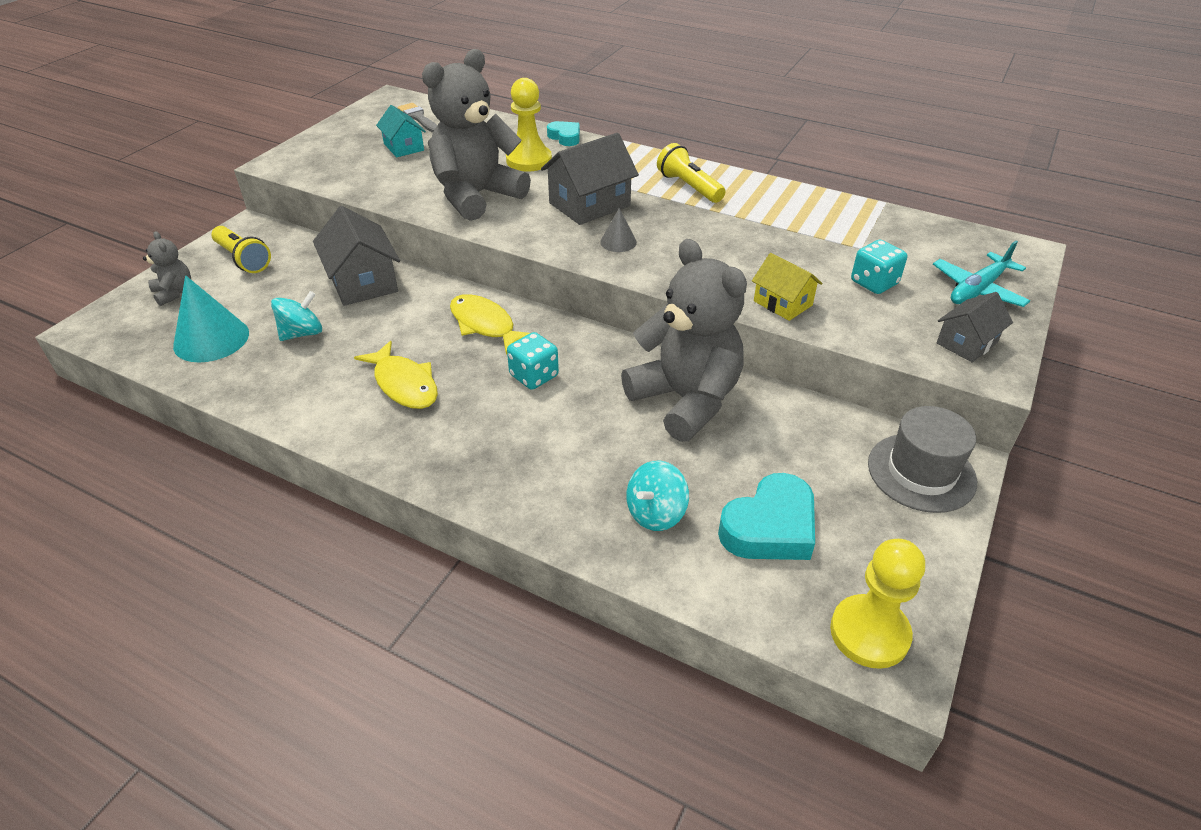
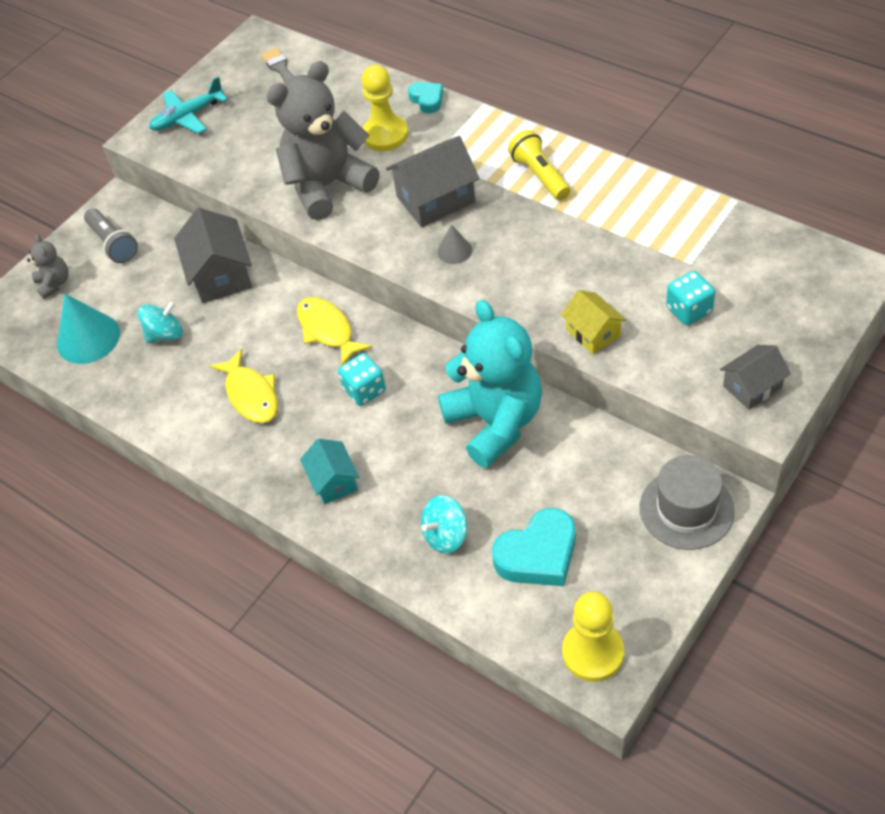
camera: 15 degrees right, 10 degrees up
(243, 259) = (113, 243): yellow flashlight -> grey flashlight
(404, 147) = (263, 114): turquoise house -> turquoise house (333, 481)
(685, 400) = (495, 422): grey teddy bear -> turquoise teddy bear
(977, 290) = (788, 322): turquoise plane -> turquoise plane (188, 117)

